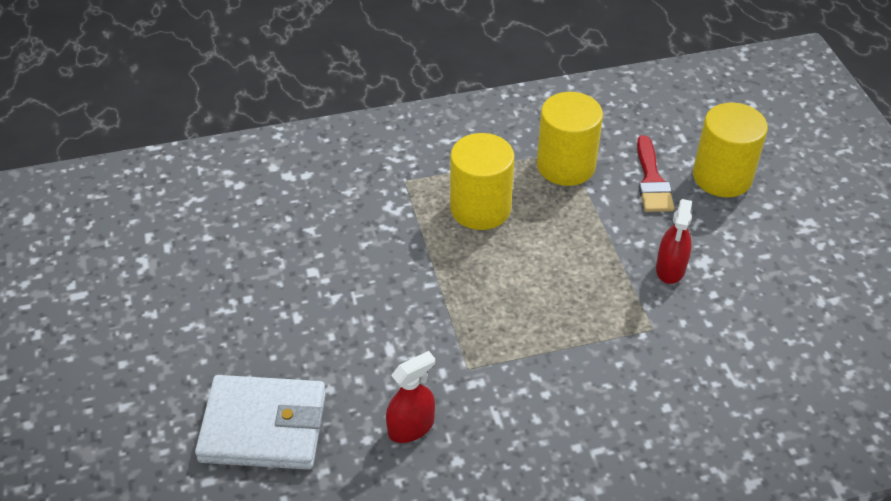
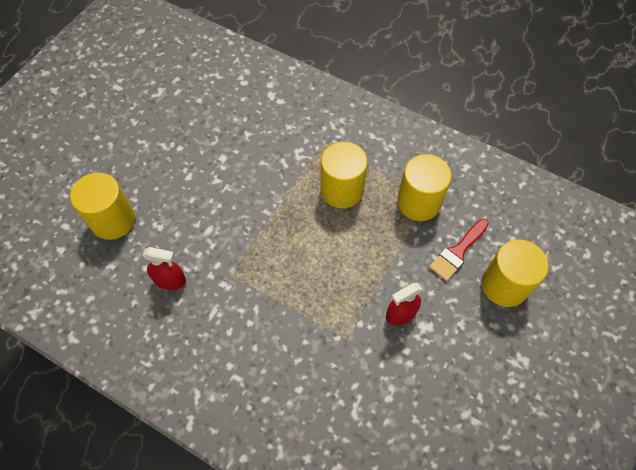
camera: 45 degrees right, 15 degrees up
(263, 426) = (113, 220): white wallet -> yellow cylinder

